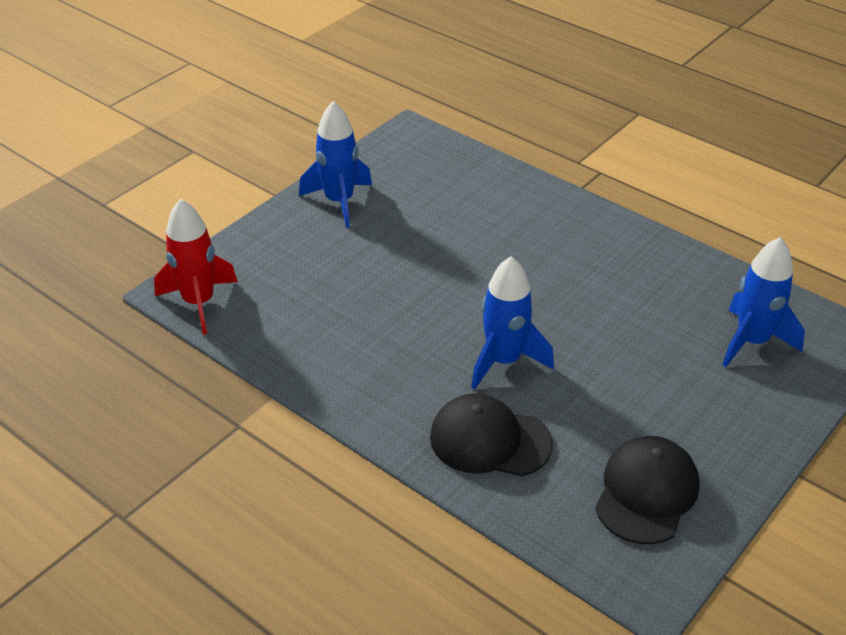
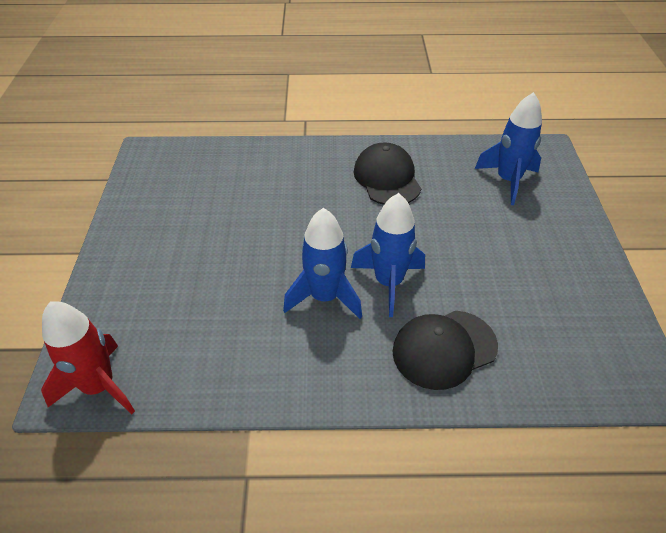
camera: 40 degrees left, 5 degrees up
(339, 202) = (142, 230): blue rocket -> blue rocket (324, 297)
(646, 493) = (570, 318): black cap -> black cap (387, 178)

